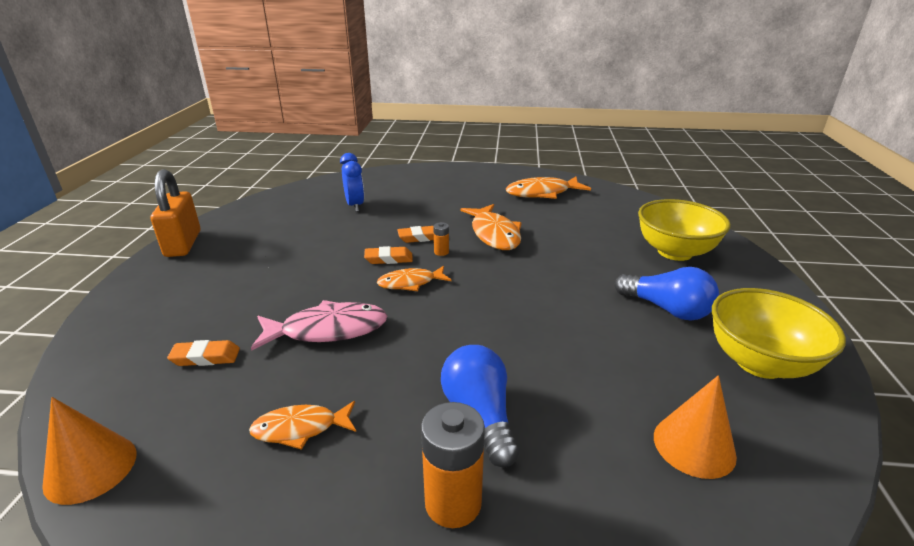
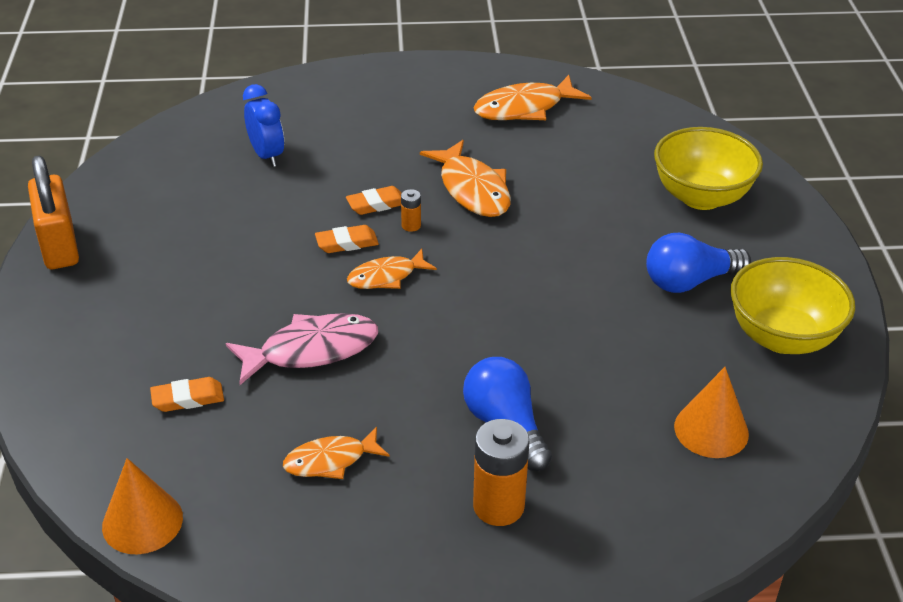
camera: 10 degrees left, 10 degrees up
(666, 309) = (689, 281): blue light bulb -> blue light bulb turned 135 degrees clockwise

